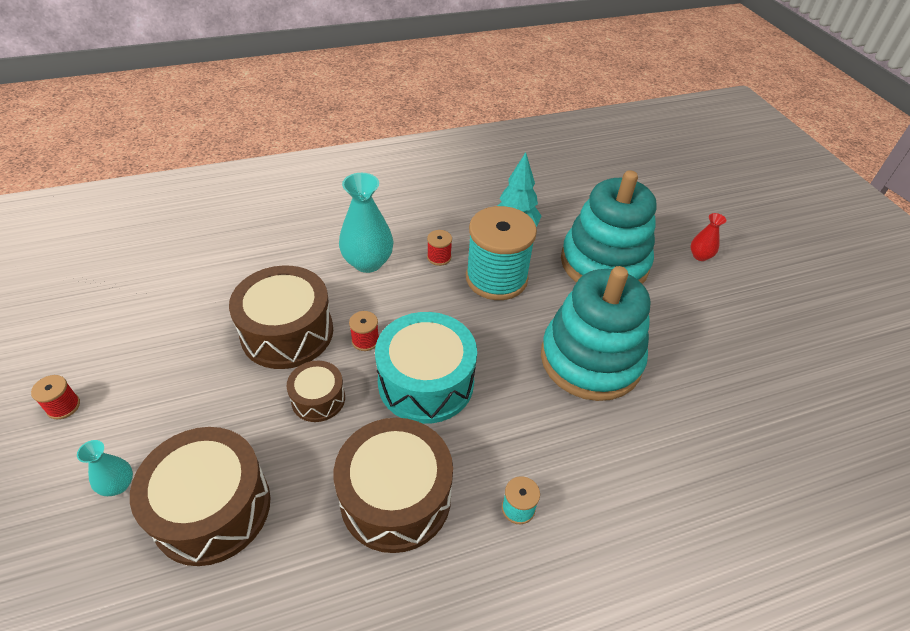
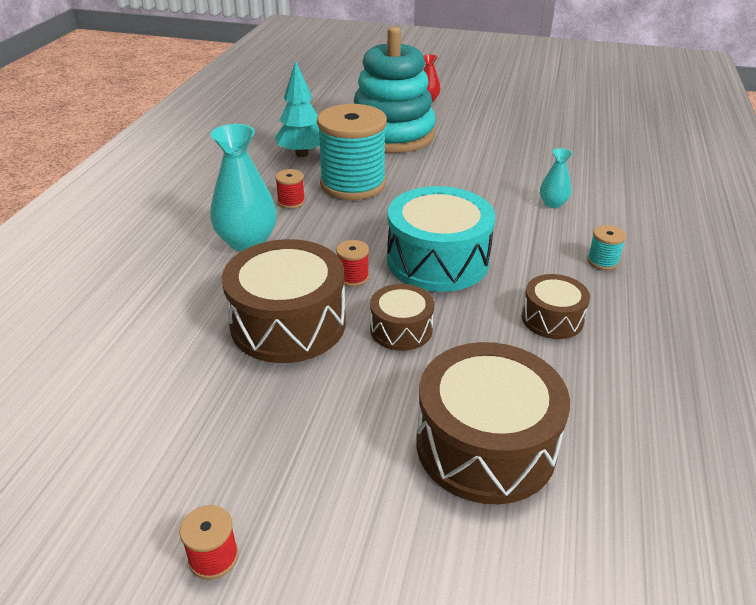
camera: 55 degrees left, 10 degrees down
(118, 485) = (396, 522): turquoise vase -> turquoise vase (553, 203)
(395, 497) = (552, 319): brown drum -> brown drum, size x0.54
(590, 359) = (485, 178): turquoise stacking toy -> none

